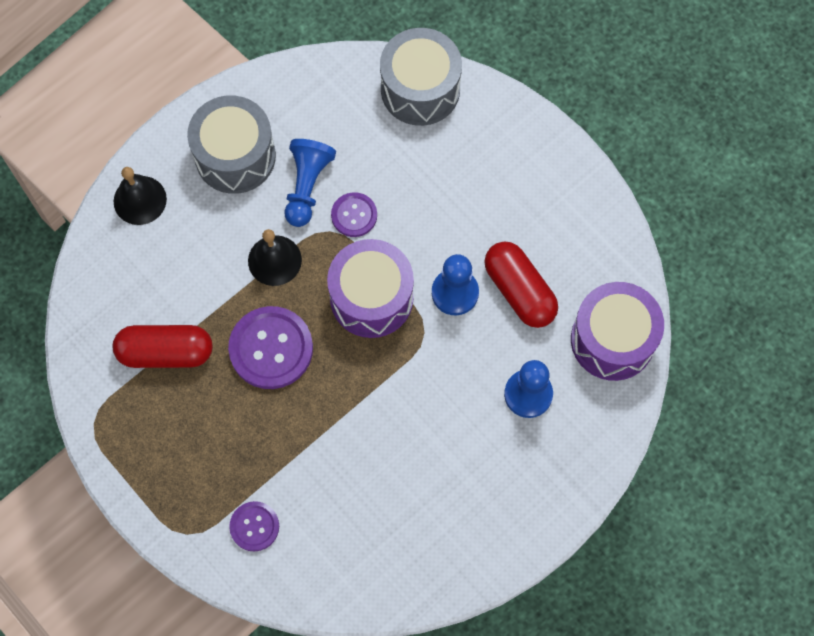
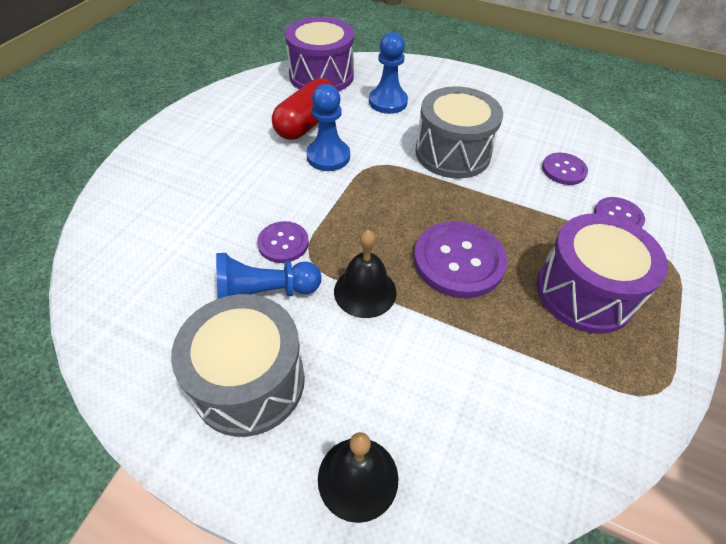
camera: 115 degrees left, 20 degrees down
(166, 352) = (528, 353): red capsule -> none
(337, 520) = (563, 170): none -> purple button
(371, 298) = (363, 205): purple drum -> purple drum (584, 292)
(420, 89) = (114, 235): grey drum -> grey drum (452, 153)

